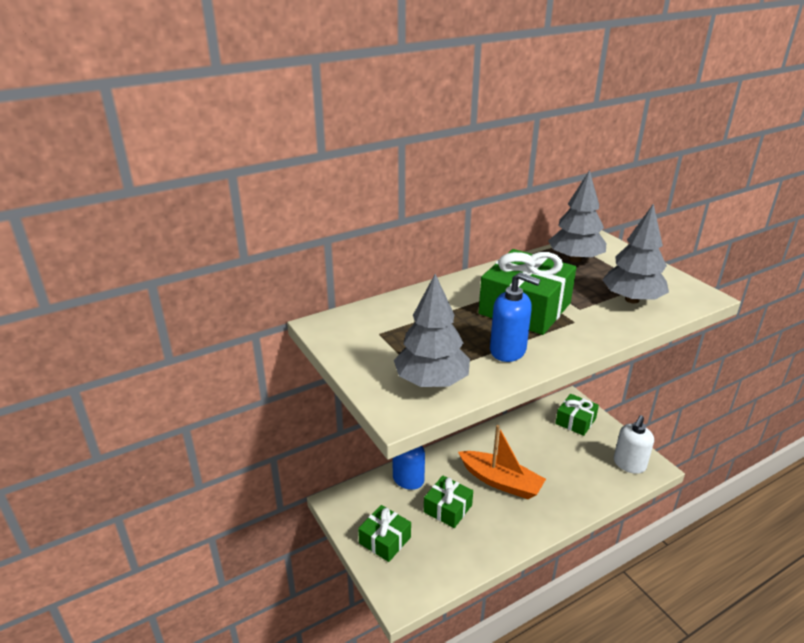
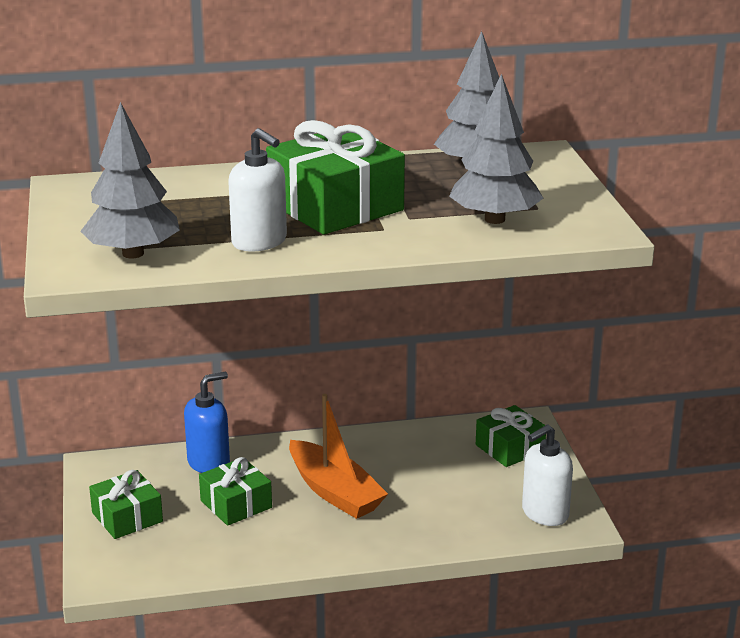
camera: 20 degrees right, 5 degrees down
(508, 350) = (259, 242): blue soap dispenser -> white soap dispenser

